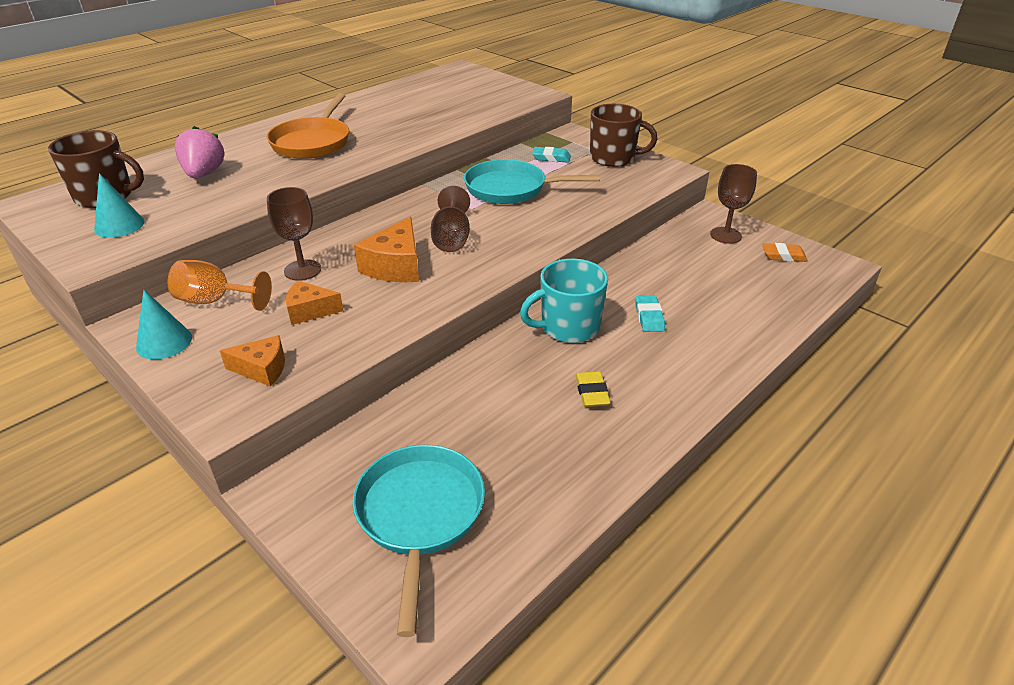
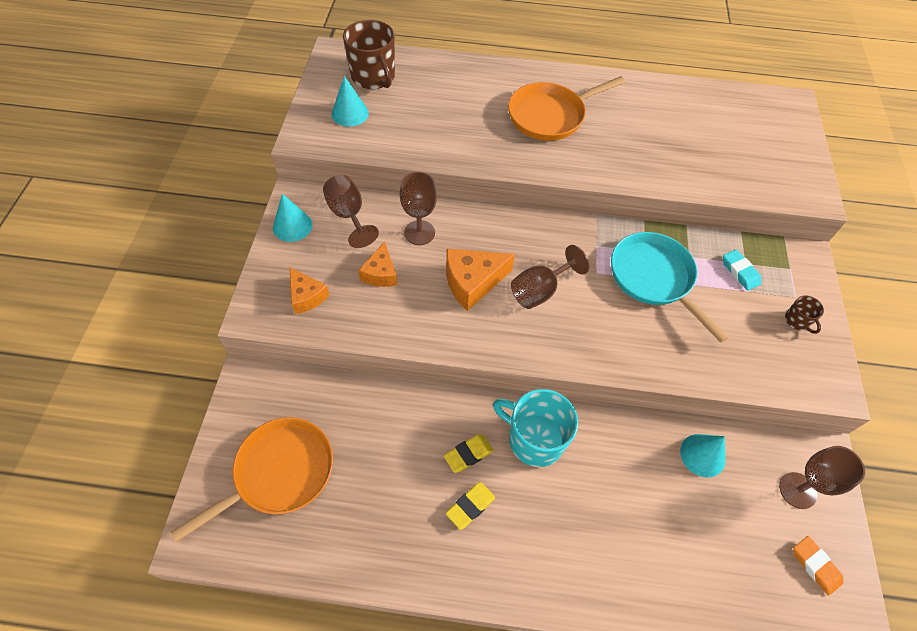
camera: 50 degrees right, 20 degrees up
(204, 174) = (445, 98): pink strawberry -> none
(215, 301) = (349, 215): orange goblet -> brown goblet
(310, 311) = (380, 273): orange cheese -> orange cheese turned 135 degrees counterclockwise
(419, 515) = (279, 473): turquoise pan -> orange pan
(542, 370) = (468, 454): none -> yellow eraser
(613, 158) = (797, 321): brown mug -> brown mug, size x0.47
(649, 317) = (601, 494): turquoise eraser -> none
(663, 258) = (702, 455): none -> turquoise cone

